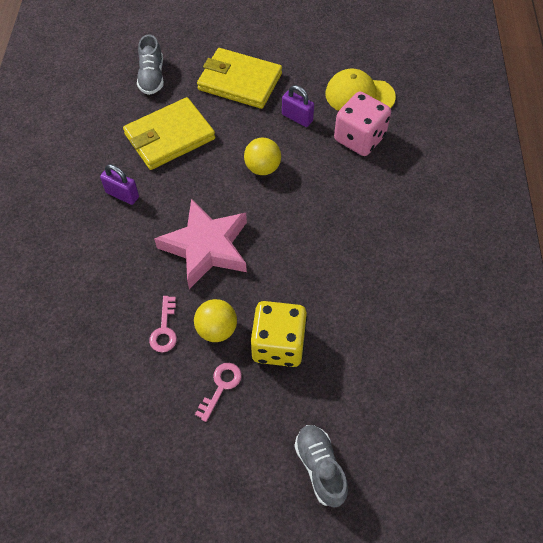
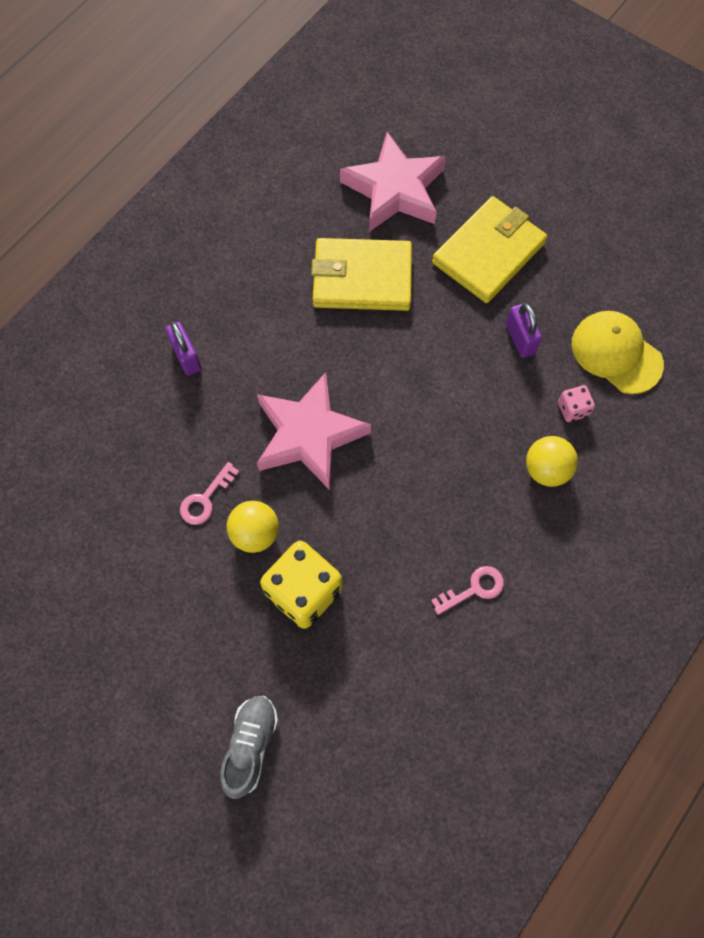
camera: 35 degrees right, 10 degrees up
(122, 195) = (266, 319): purple padlock -> purple padlock (186, 357)
(152, 77) = (394, 190): grey shoe -> pink star
(221, 386) = (217, 596): pink key -> pink key (474, 589)
(239, 81) = (488, 253): yellow wallet -> yellow wallet turned 75 degrees clockwise
(262, 168) = (435, 378): yellow ball -> yellow ball (546, 469)
(359, 138) = (573, 409): pink dice -> pink dice, size x0.47

